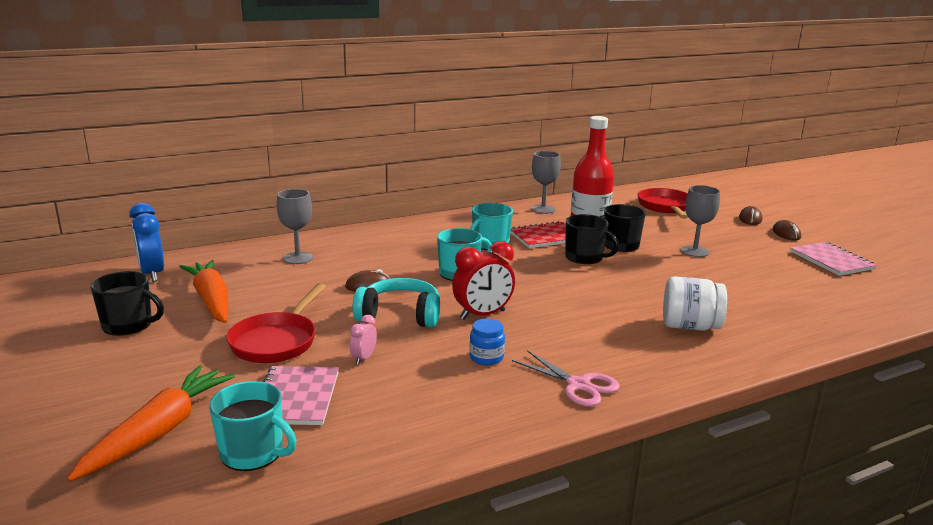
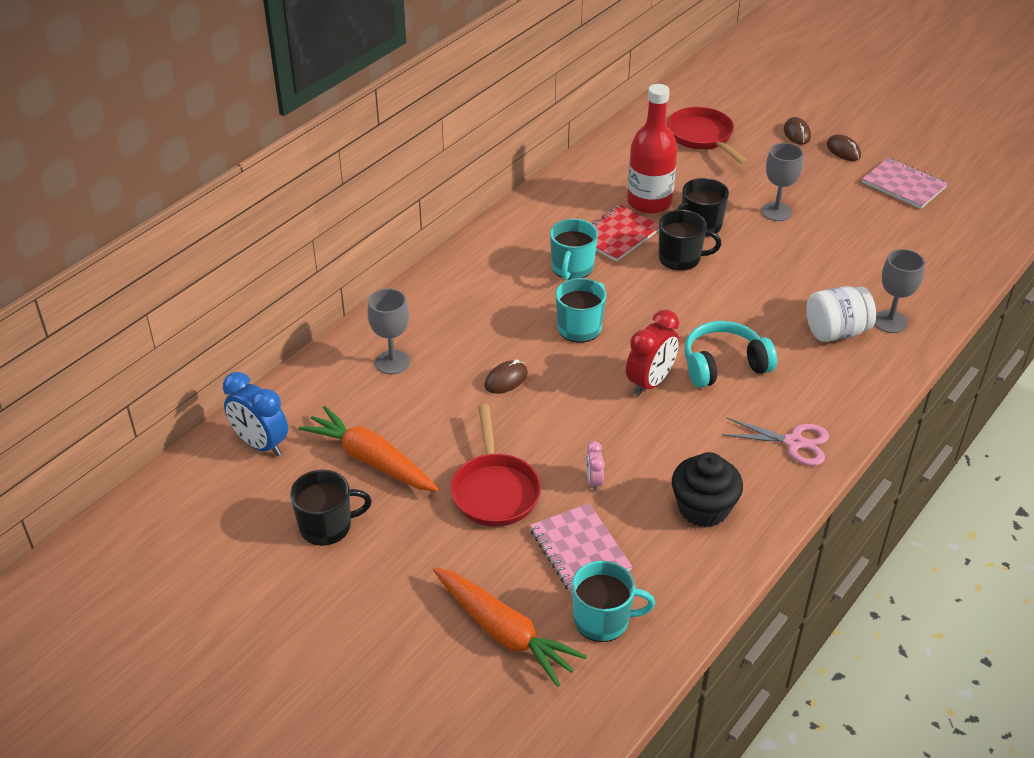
camera: 25 degrees left, 20 degrees up
(159, 431) = (504, 632): orange carrot -> orange carrot turned 135 degrees clockwise
(400, 315) = (576, 412): turquoise headphones -> turquoise headphones (724, 365)
(441, 404) = (703, 508): none -> black cupcake
(486, 357) = (696, 438): blue jar -> none
(543, 209) = (579, 183): grey goblet -> grey goblet (890, 322)

